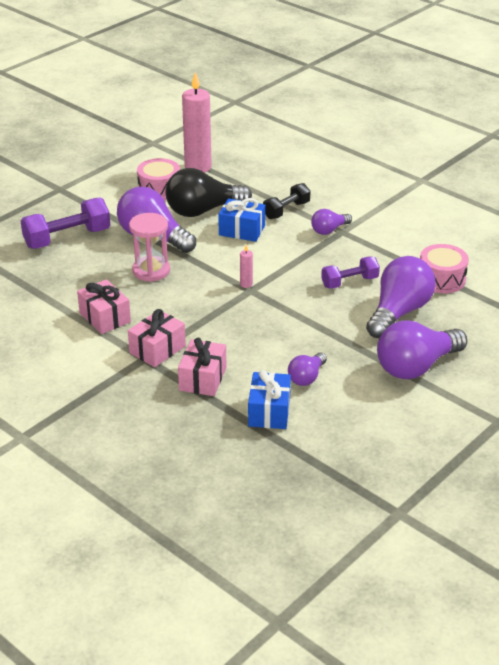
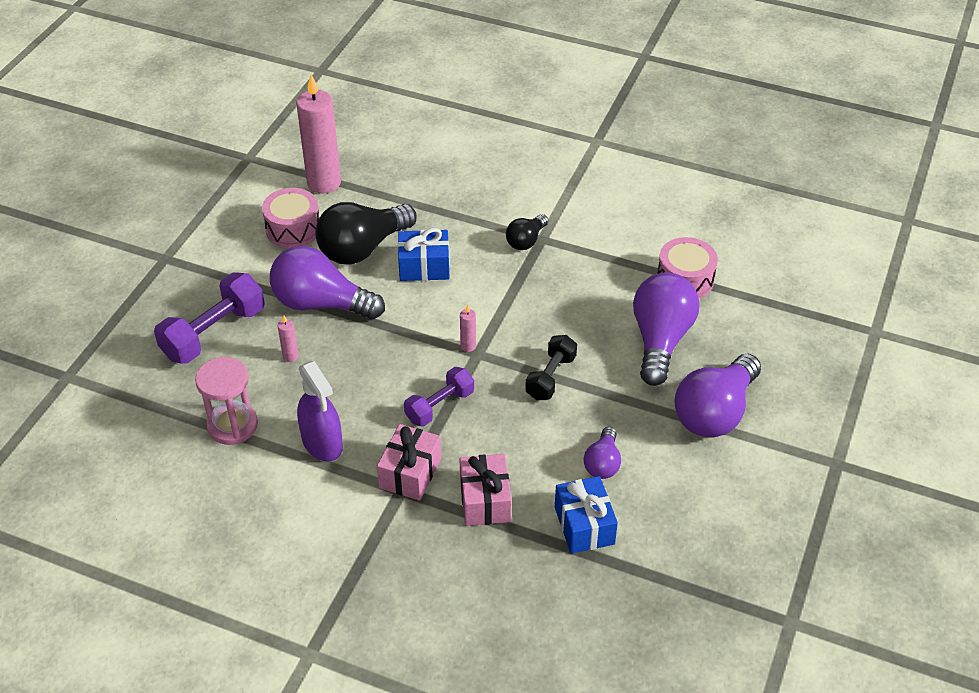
camera: 20 degrees left, 10 degrees up
(105, 317) = (322, 443): pink gift -> purple spray bottle
(113, 263) = (290, 356): none -> pink candle
(151, 271) = (344, 356): pink hourglass -> pink hourglass (232, 425)
(286, 210) = (462, 223): black dumbbell -> black dumbbell (550, 377)
(329, 230) = (526, 240): purple light bulb -> black light bulb
(349, 282) = (585, 311): purple dumbbell -> purple dumbbell (439, 406)

